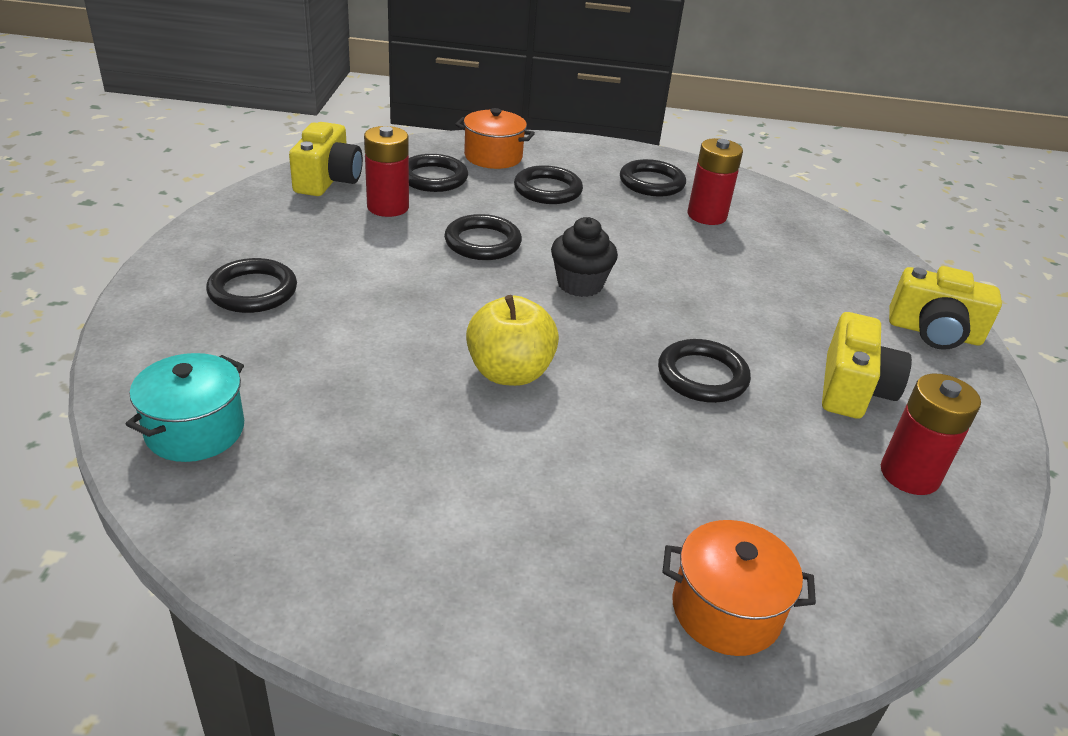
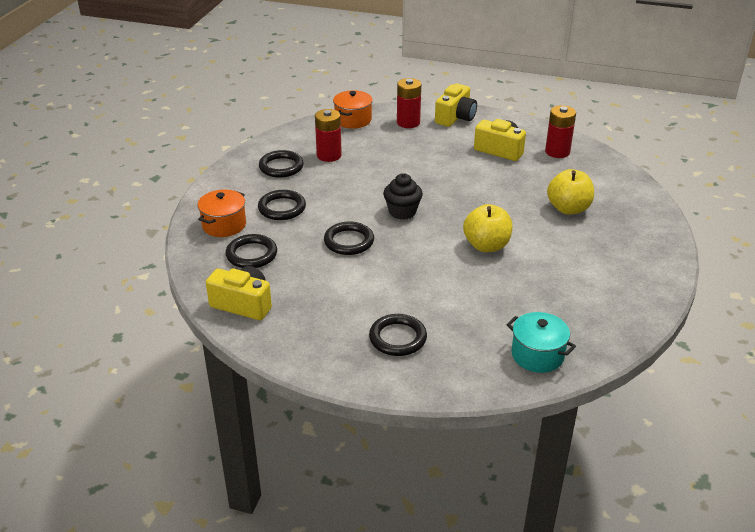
camera: 75 degrees left, 0 degrees up
(388, 207) = (292, 277): red battery -> red battery (408, 122)
(681, 485) = (568, 208): none -> yellow apple
(702, 376) = (490, 188): black ring -> none
(726, 610) = (636, 211): orange pot -> orange pot (353, 120)

